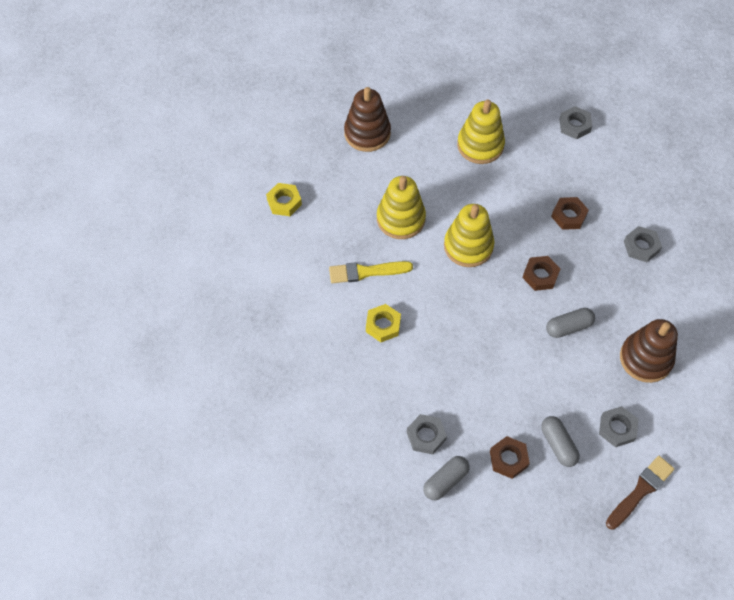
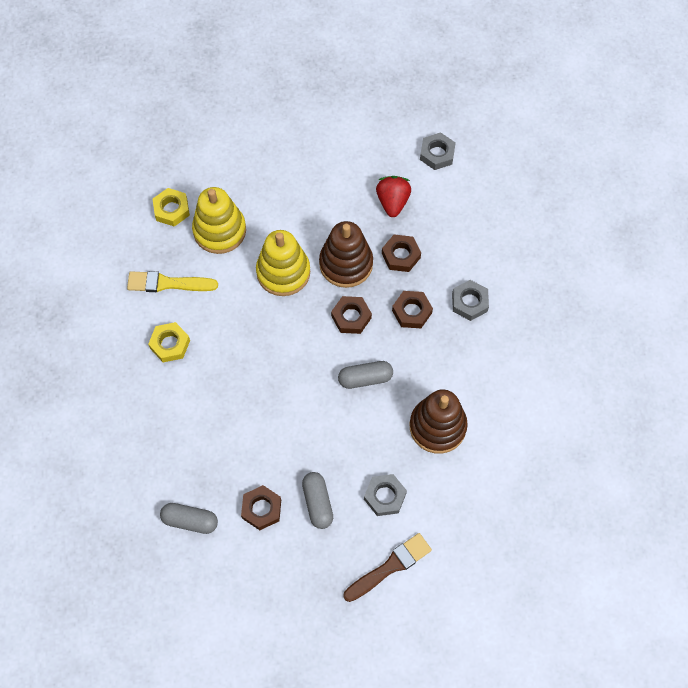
camera: 10 degrees right, 5 degrees up
(284, 202) = (101, 193): yellow nut -> yellow nut (171, 209)
(367, 133) = (209, 129): brown stacking toy -> brown stacking toy (346, 264)
(426, 436) = (183, 470): grey nut -> none
(445, 481) = (190, 521): grey capsule -> grey capsule turned 45 degrees clockwise
(480, 145) = (327, 161): yellow stacking toy -> none
(548, 171) = (392, 202): none -> red strawberry
(593, 262) = (412, 312): none -> brown nut

